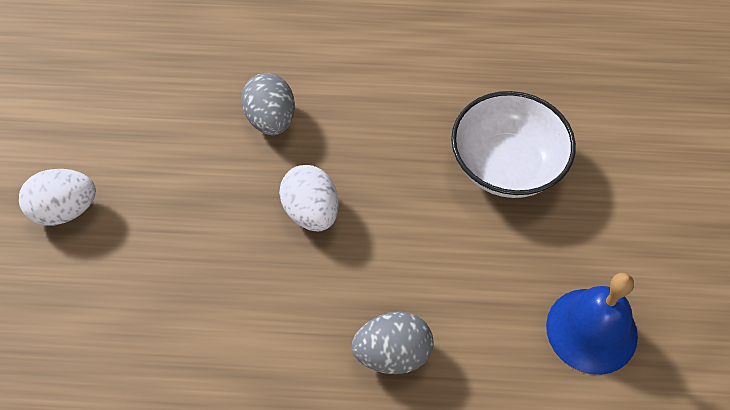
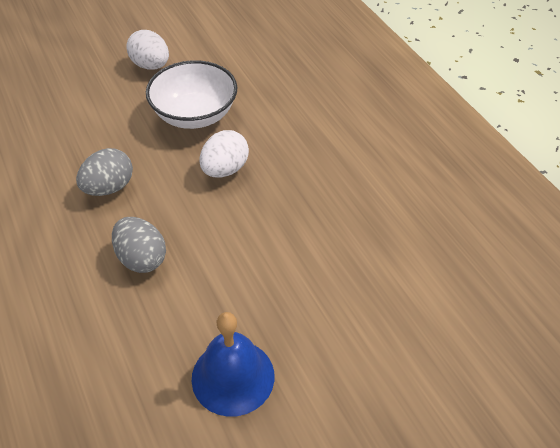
camera: 60 degrees right, 10 degrees down
(271, 119) = (282, 119): grey egg -> grey egg (109, 188)
(506, 165) = (346, 261): white bowl -> white bowl (195, 115)

